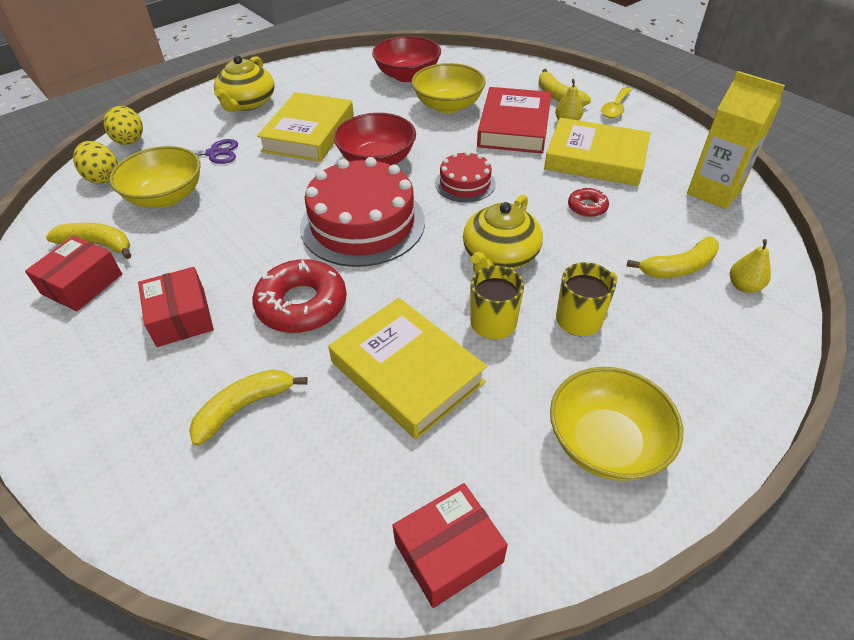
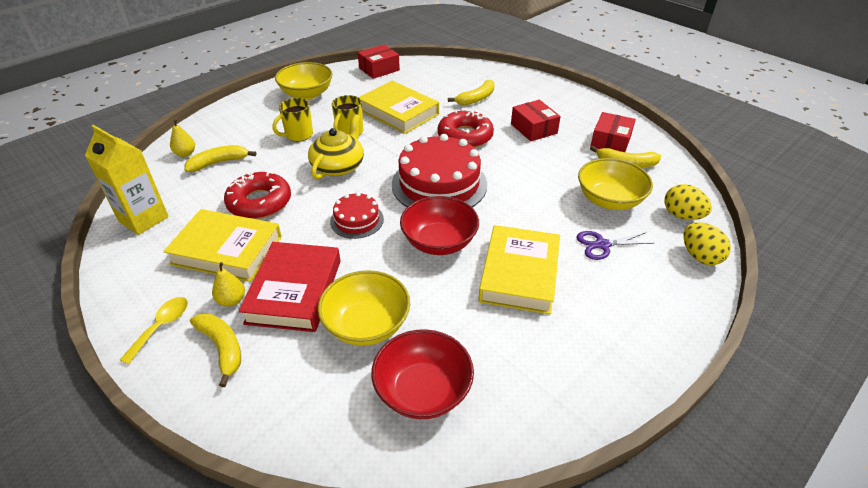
camera: 175 degrees right, 5 degrees down
(247, 103) = (617, 321): yellow teapot -> none
(587, 207) = (259, 202): red donut -> red donut, size x1.98

